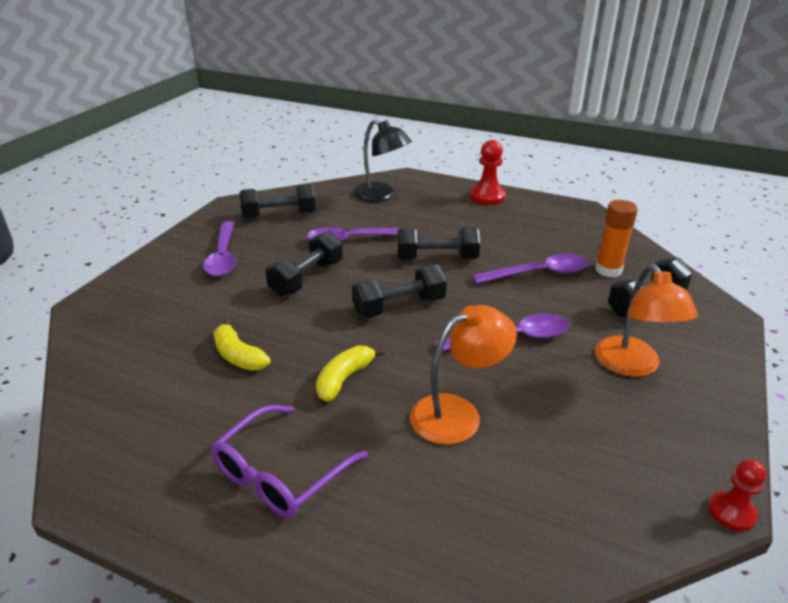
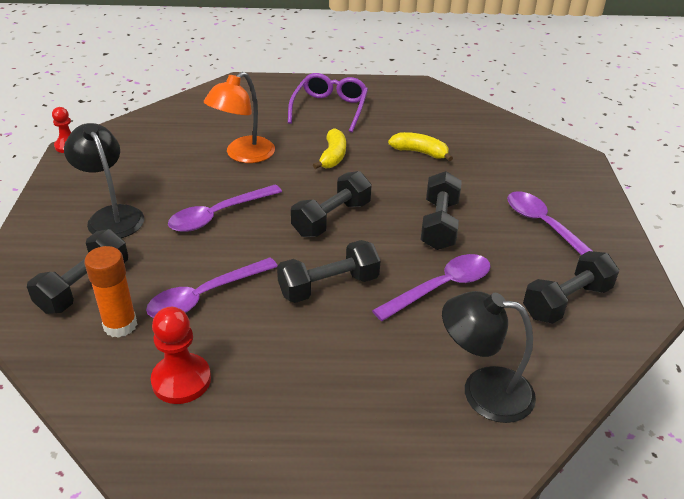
camera: 155 degrees right, 5 degrees up
(487, 197) = (319, 446): red pawn -> red pawn (181, 380)
(632, 366) = (112, 216): orange lamp -> black lamp

